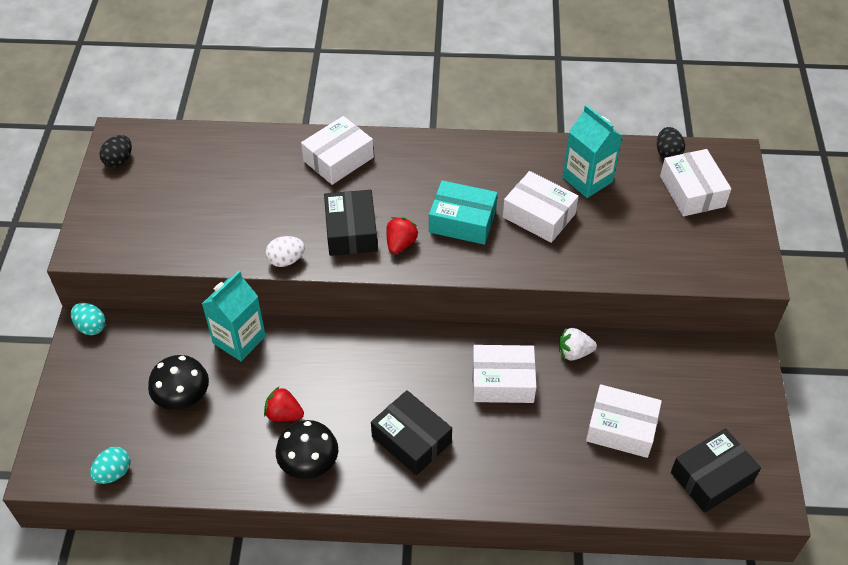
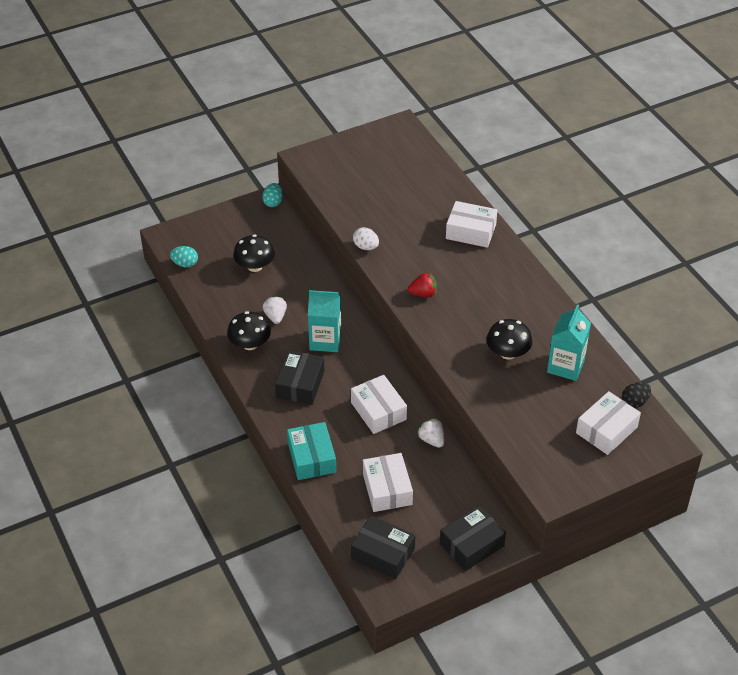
camera: 60 degrees right, 5 degrees down
(119, 160) = (382, 136): black egg -> none
(239, 340) = (313, 270): turquoise carton -> turquoise carton (325, 341)
(284, 414) = (275, 316): red strawberry -> white strawberry
(351, 231) = (414, 266): black box -> black box (471, 544)
(462, 221) = (468, 315): turquoise box -> turquoise box (311, 458)
(539, 215) = (508, 353): white box -> black mushroom

